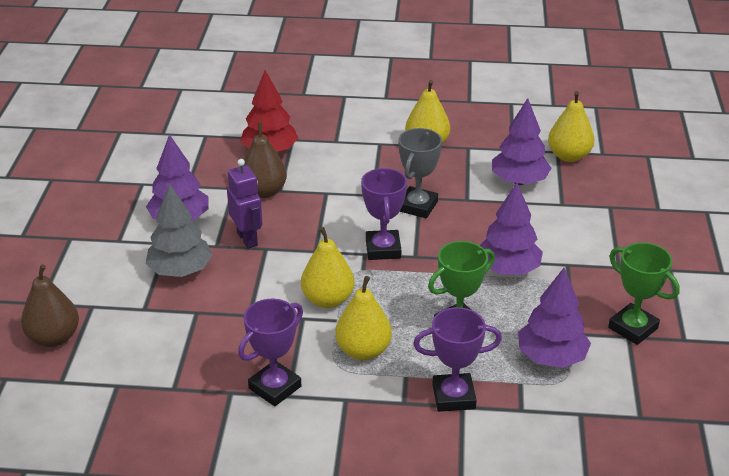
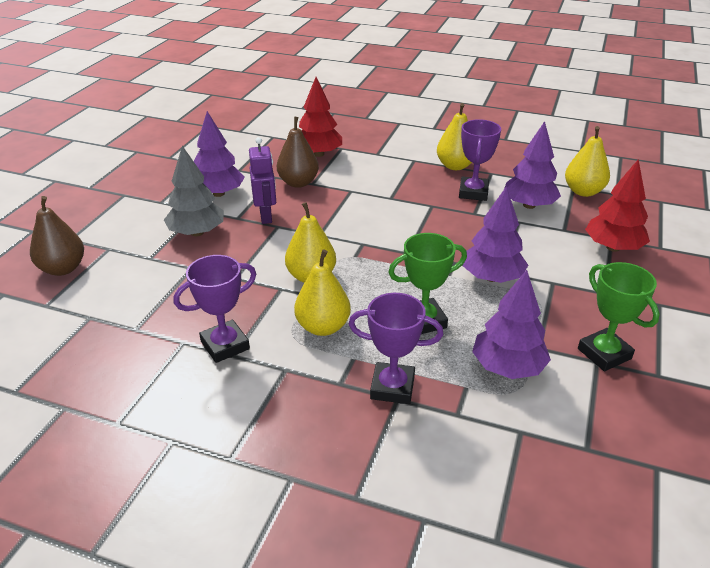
camera: 15 degrees right, 0 degrees up
(383, 249) = (380, 242): purple trophy -> purple trophy (473, 192)
(417, 206) = (427, 212): grey trophy -> none
(614, 216) = (613, 247): none -> red tree

